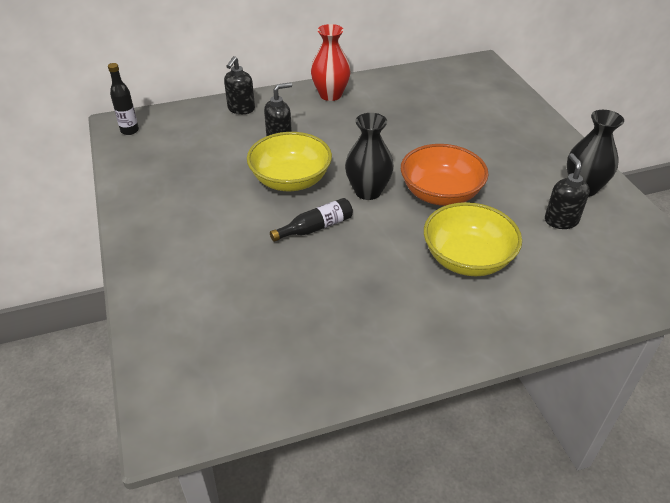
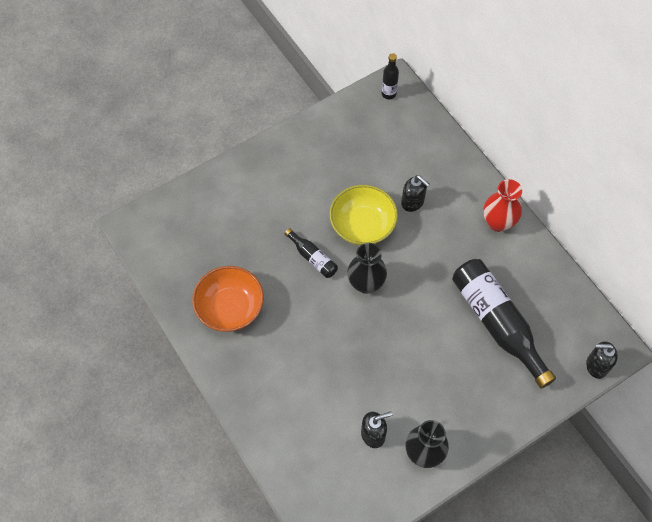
camera: 75 degrees right, 20 degrees up
(241, 109) = (448, 160): black soap dispenser -> black soap dispenser (596, 366)
(440, 193) = (380, 338): orange bowl -> orange bowl (230, 308)
(442, 116) = (497, 323): none -> black bottle
(467, 259) = (308, 367): yellow bowl -> none

